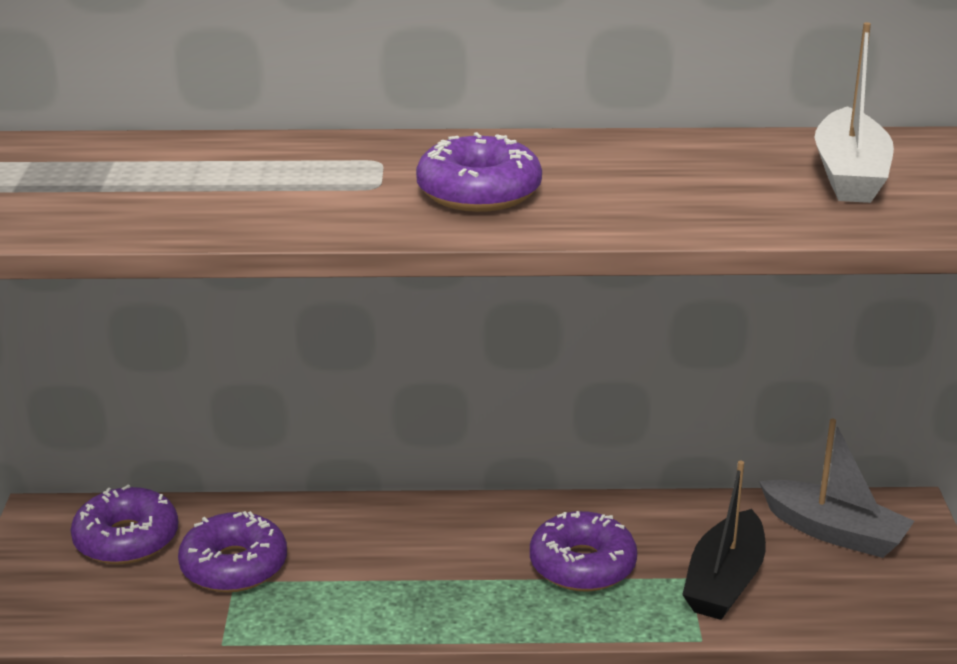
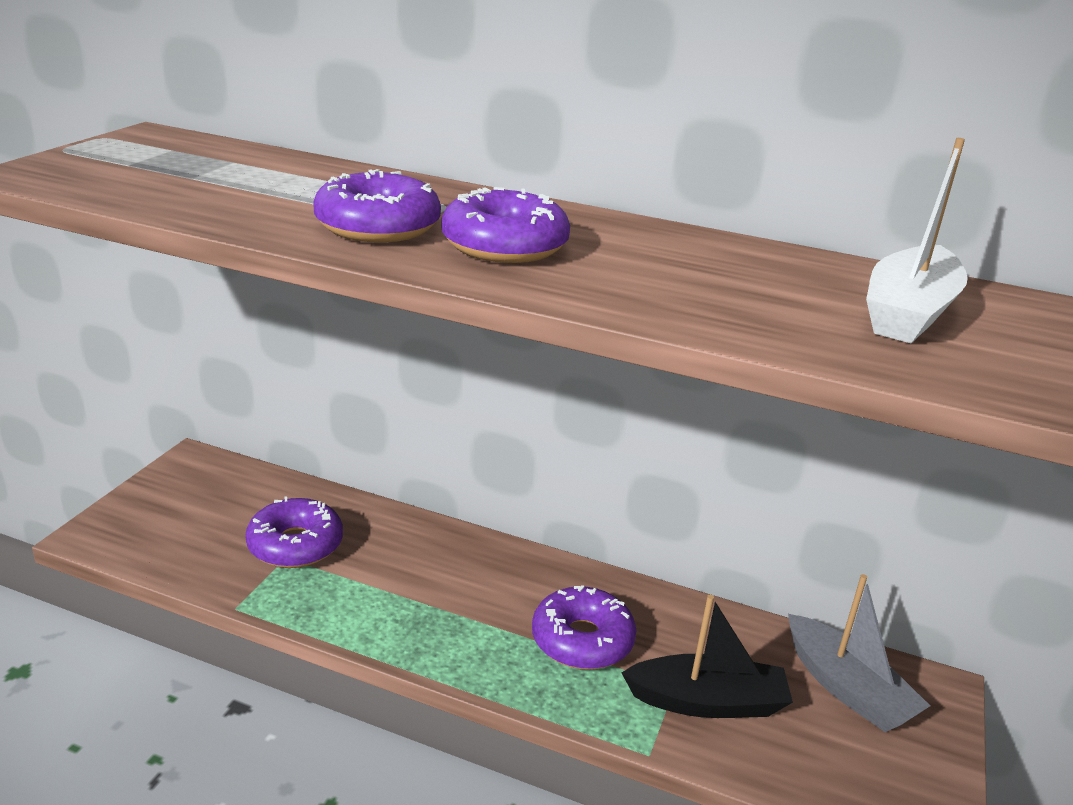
camera: 20 degrees right, 0 degrees up
(126, 539) = (235, 498): purple donut -> purple donut (378, 227)
(724, 581) = (707, 702): black boat -> black boat turned 135 degrees counterclockwise

